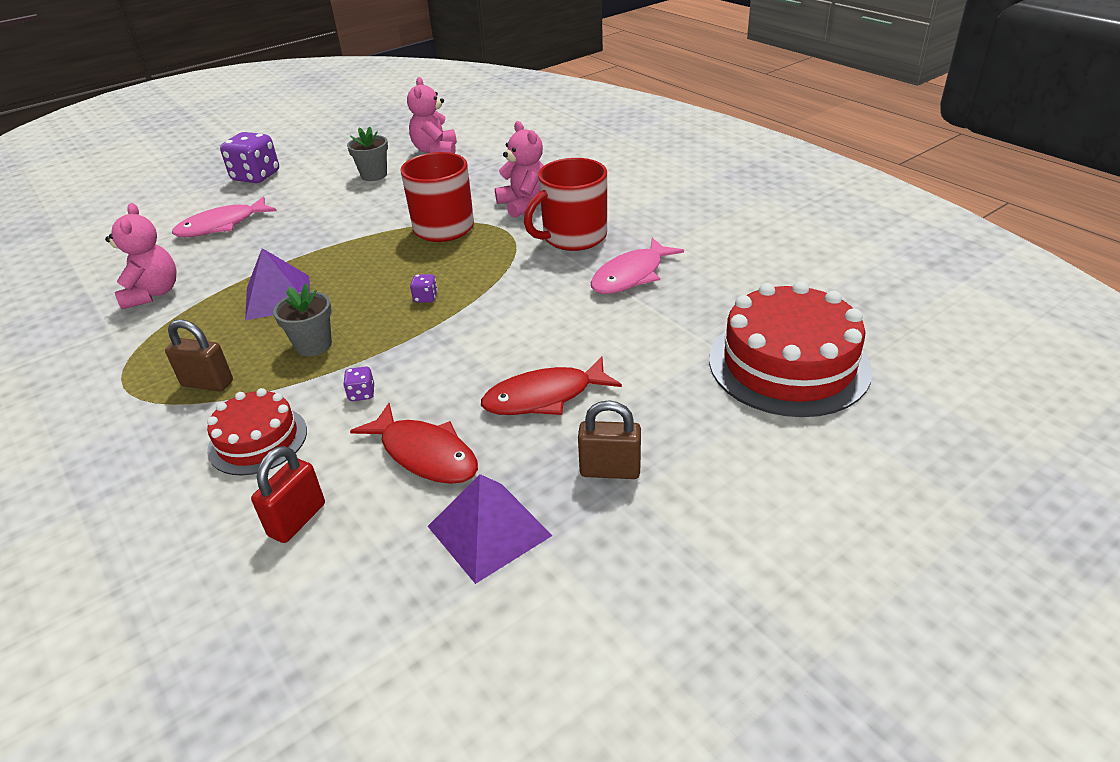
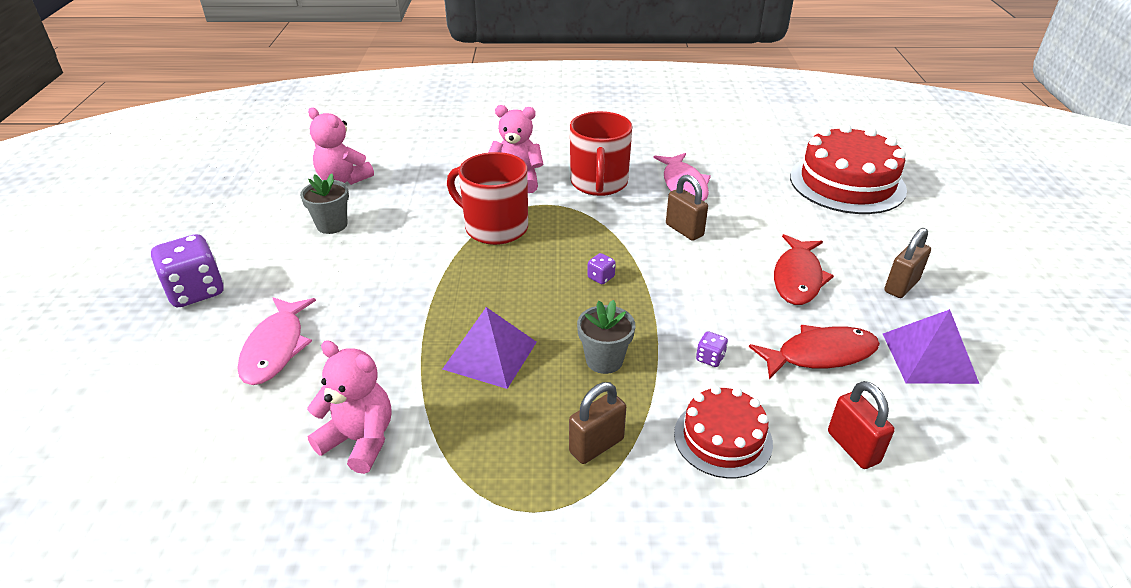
camera: 55 degrees left, 0 degrees up
(550, 306) = (684, 230): none -> brown padlock

